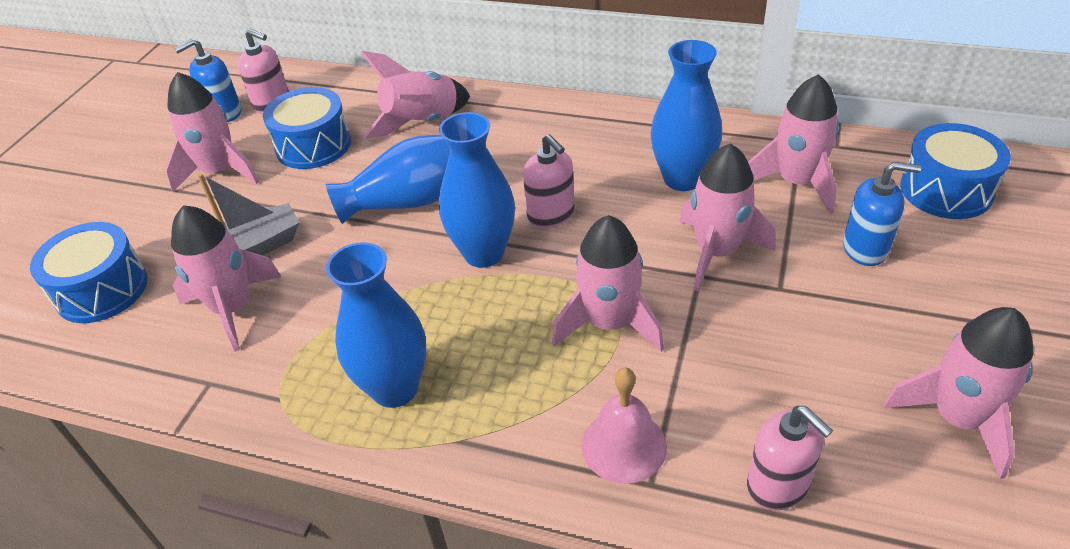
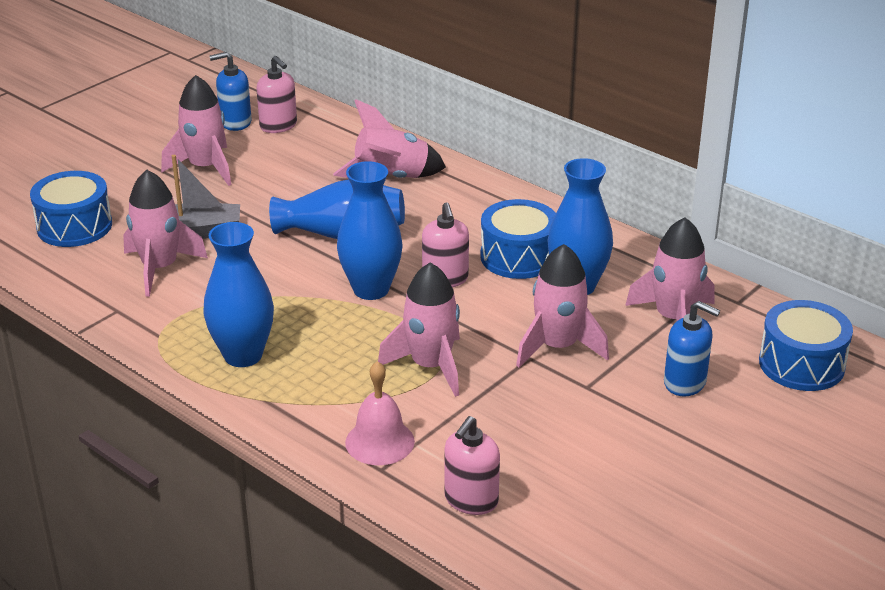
camera: 20 degrees right, 10 degrees down
(313, 145) = (291, 169): blue drum -> blue drum (518, 257)
(778, 485) = (471, 500): pink soap dispenser -> pink soap dispenser turned 45 degrees clockwise
(957, 418) = (644, 509): pink rocket -> none

